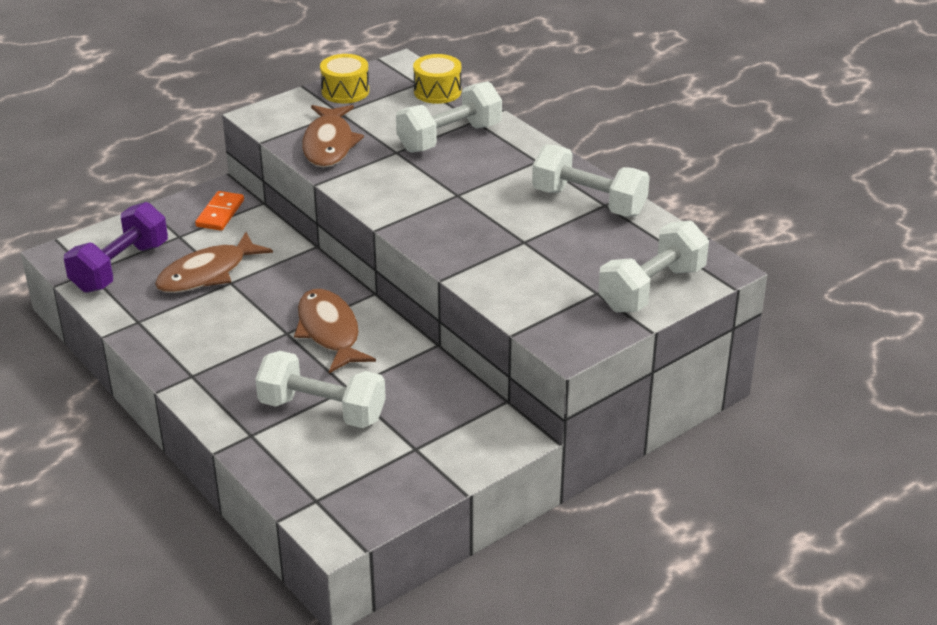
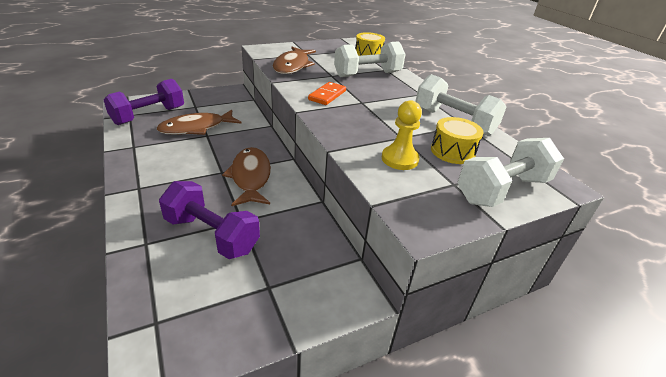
camera: 10 degrees right, 0 degrees up
(220, 213) = (226, 100): orange domino -> orange domino (327, 95)
(322, 410) = (212, 235): white dumbbell -> purple dumbbell
(345, 91) = (315, 47): yellow drum -> yellow drum (452, 151)
(529, 273) = (399, 159): none -> yellow pawn

